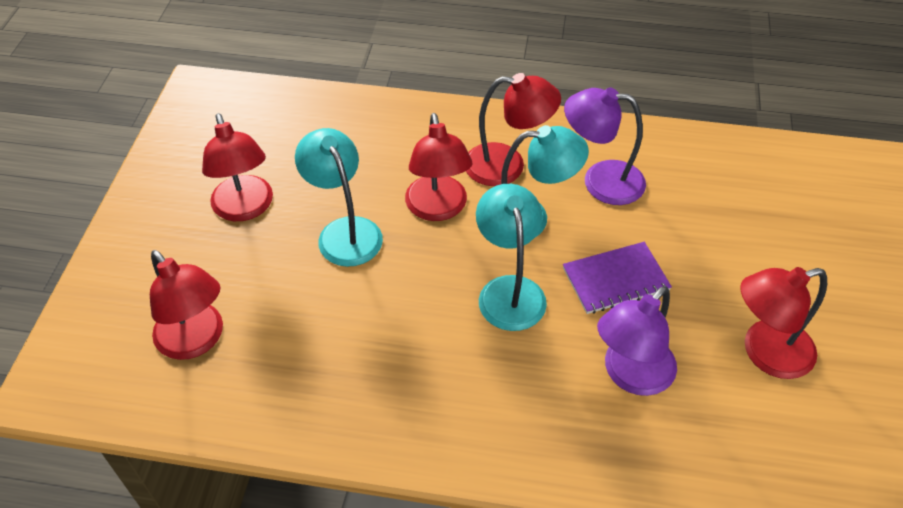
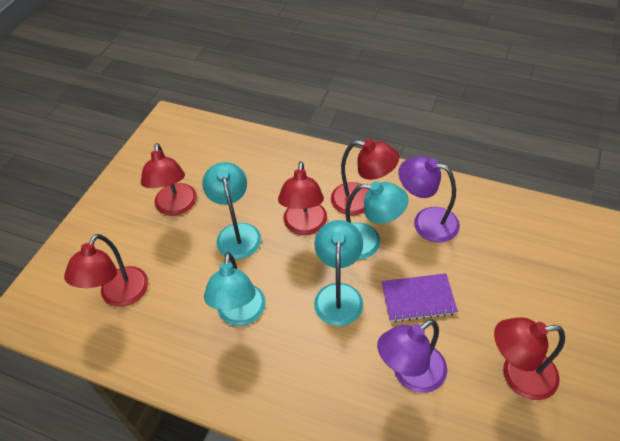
camera: 15 degrees right, 0 degrees up
(196, 341) = (120, 296): red lamp -> red lamp turned 45 degrees clockwise
(381, 338) = (240, 314): none -> turquoise lamp

